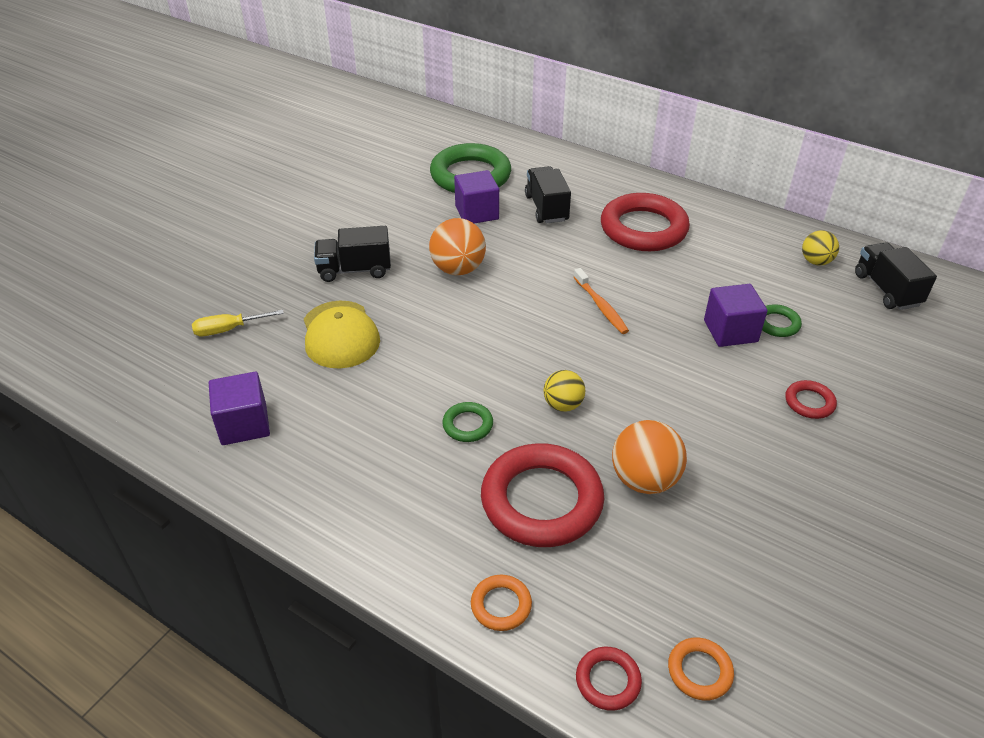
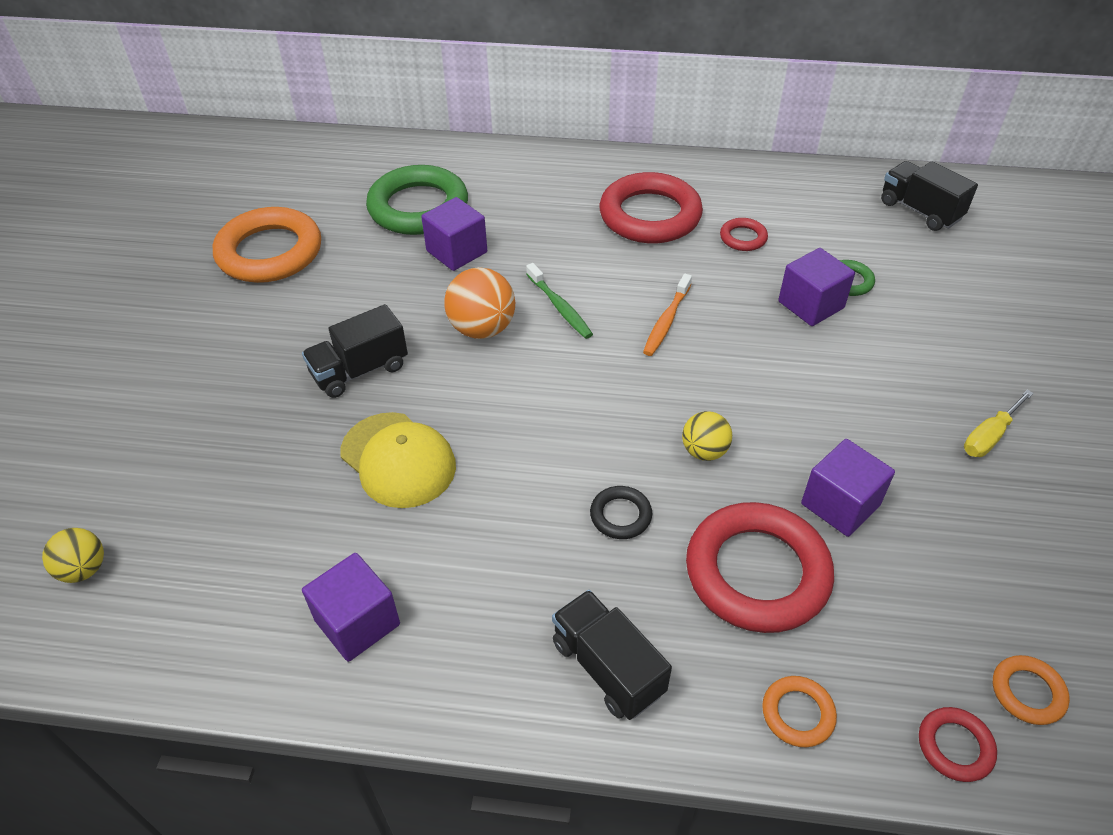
camera: 25 degrees left, 5 degrees up
(229, 329) = (251, 505): yellow screwdriver -> yellow screwdriver (989, 436)
(348, 177) = (270, 252): none -> orange ring
(468, 425) = (620, 515): green ring -> black ring
(525, 272) = (560, 307): none -> green toothbrush
(546, 208) = (531, 222): black truck -> black truck (607, 667)
(601, 306) = (666, 321): orange toothbrush -> orange toothbrush turned 75 degrees clockwise
(644, 480) = (840, 504): orange ball -> purple cube
(809, 402) = (932, 357): red ring -> red ring (743, 238)
(816, 261) = (838, 200): yellow ball -> yellow ball (84, 569)

